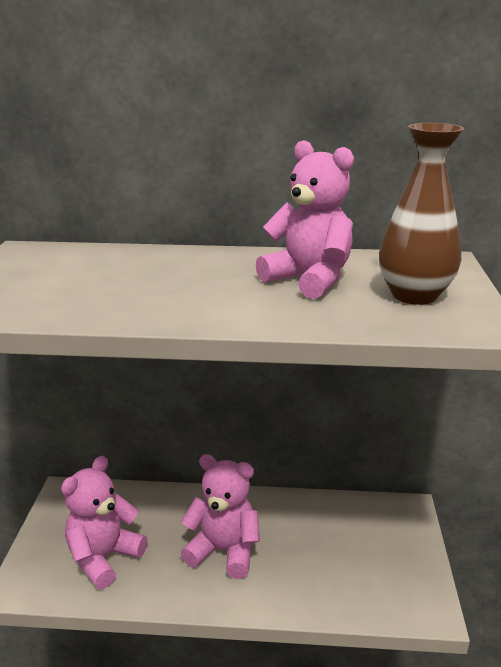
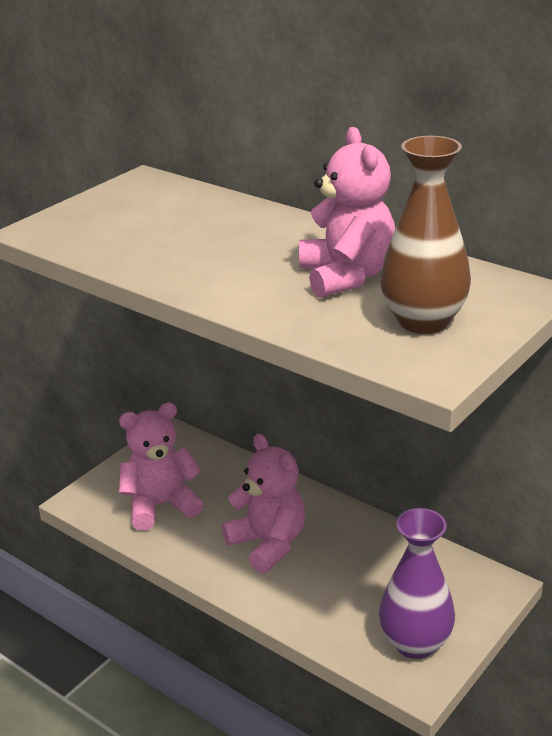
camera: 35 degrees right, 5 degrees up
(399, 579) = (415, 643): none -> purple vase

